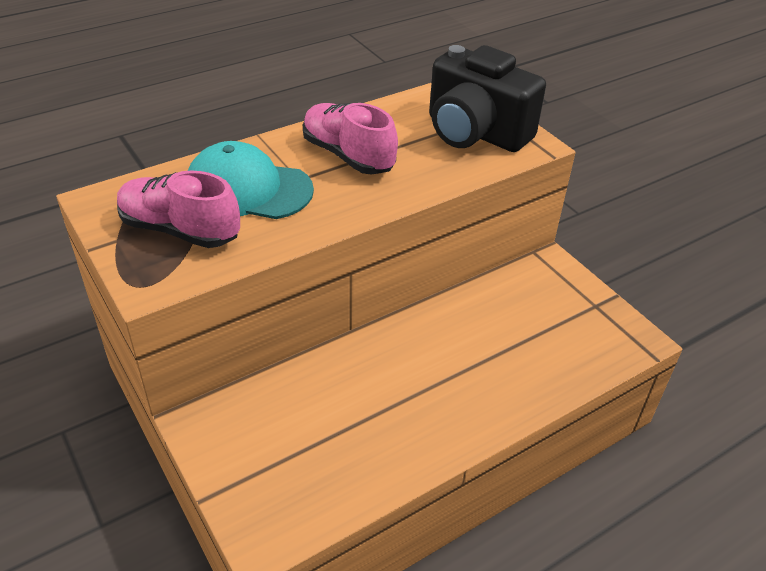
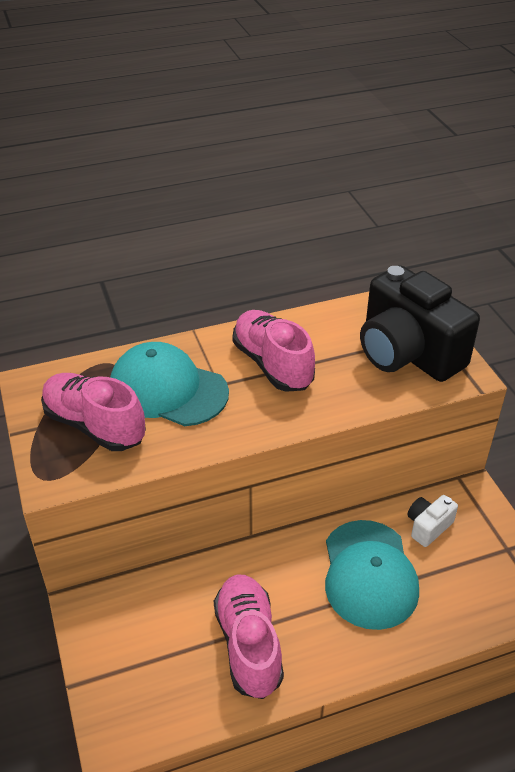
camera: 15 degrees right, 0 degrees up
(377, 428) = (249, 644): none -> pink shoe
(476, 346) = (369, 574): none -> turquoise cap
(518, 297) = (428, 527): none -> white camera

